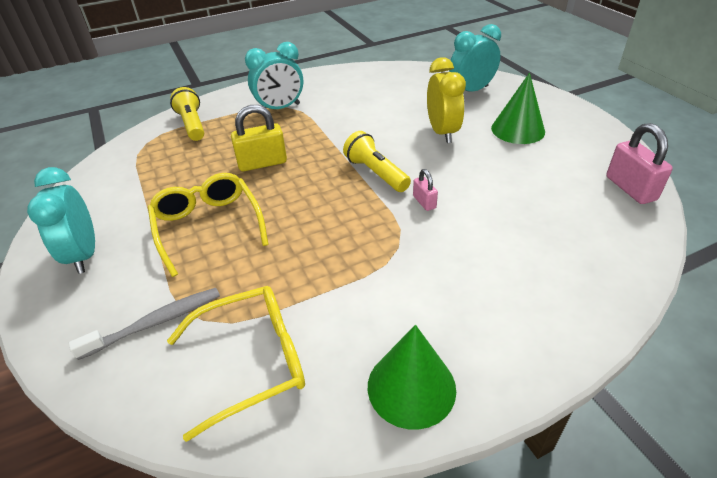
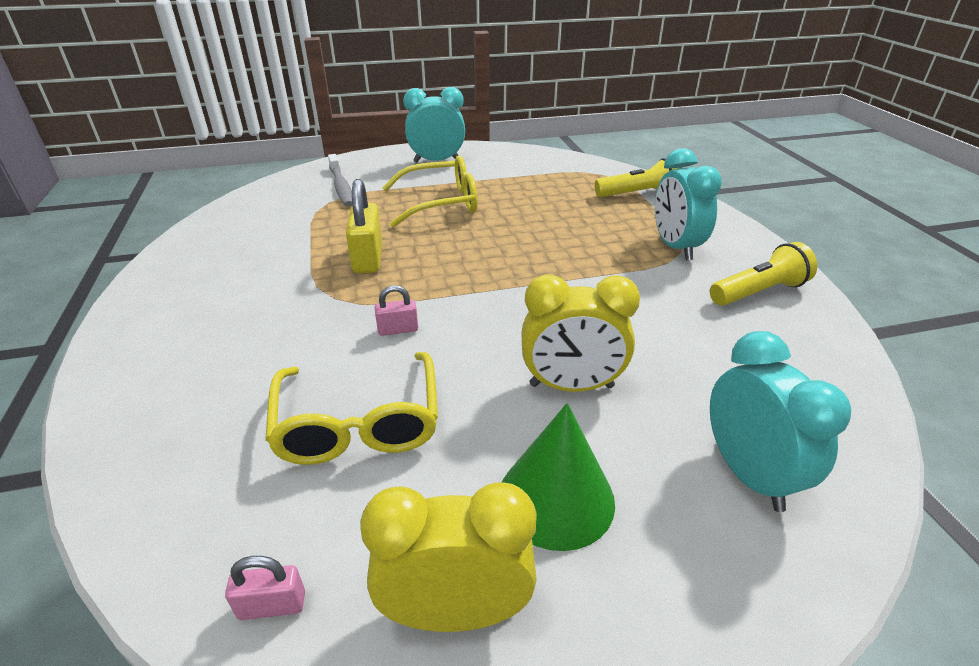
camera: 100 degrees right, 5 degrees down
(251, 362) = (270, 218): yellow glasses -> yellow glasses (358, 422)
(262, 163) = (538, 230): yellow padlock -> yellow padlock (368, 258)
(376, 173) = (481, 302): yellow flashlight -> yellow flashlight (759, 292)
(411, 387) = (173, 277): green cone -> none
(588, 144) = (455, 612): none -> yellow clock
(630, 188) = (272, 605): pink padlock -> pink padlock, size x0.54

